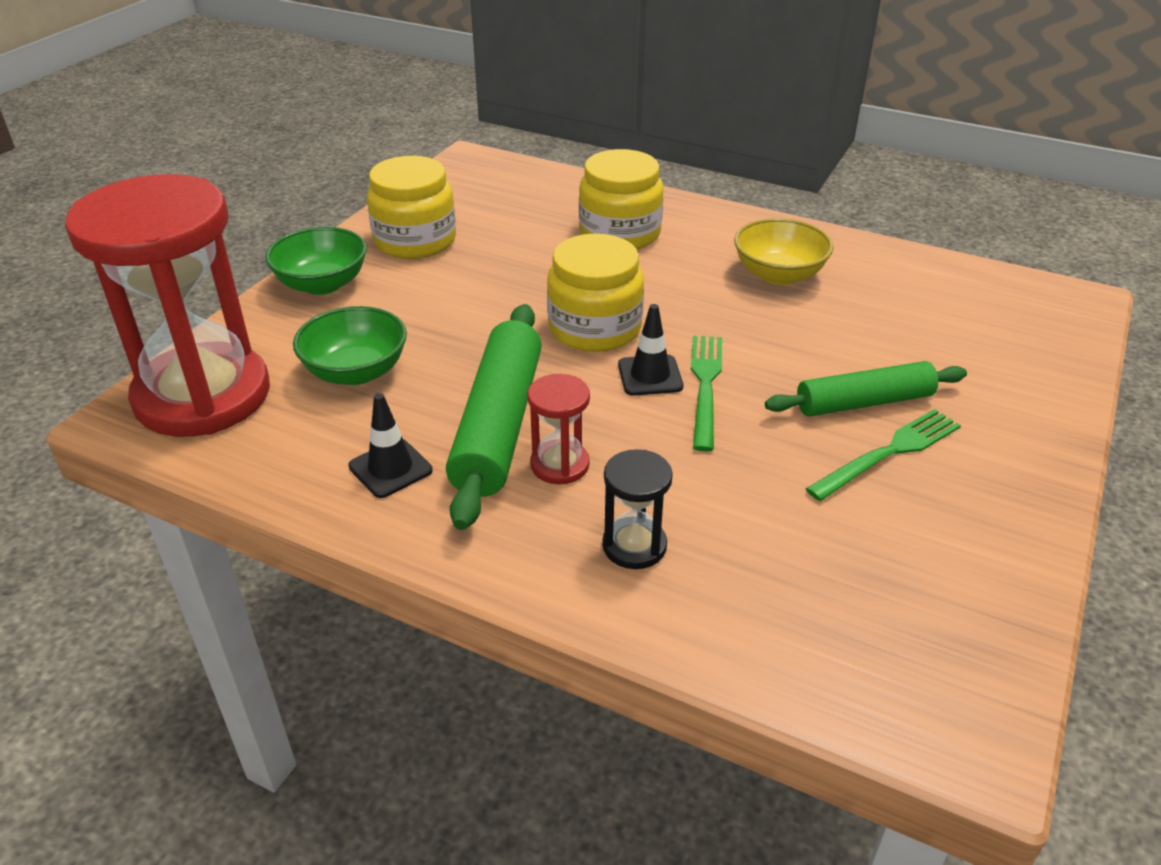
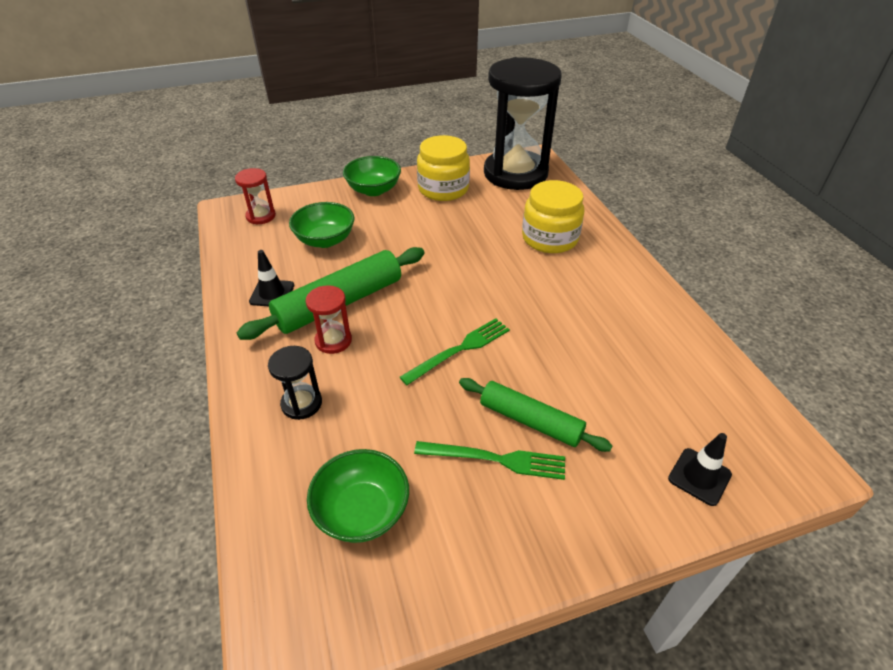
camera: 45 degrees right, 5 degrees up
(202, 396) = (261, 216): red hourglass -> red hourglass, size x0.41
(476, 186) = (515, 173): none -> black hourglass
(595, 328) = (455, 283): yellow jar -> none
(650, 376) = (441, 325): black traffic cone -> black traffic cone (699, 476)
(778, 275) = (604, 314): yellow bowl -> none
(858, 584) = (362, 511): none -> green bowl

